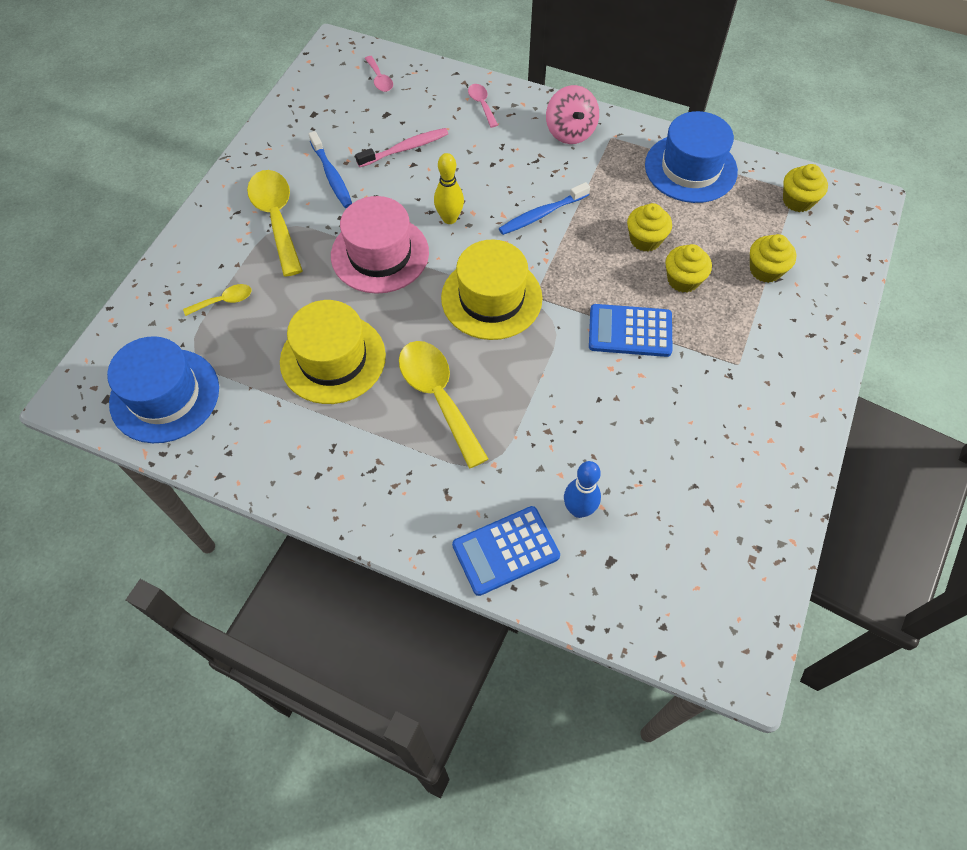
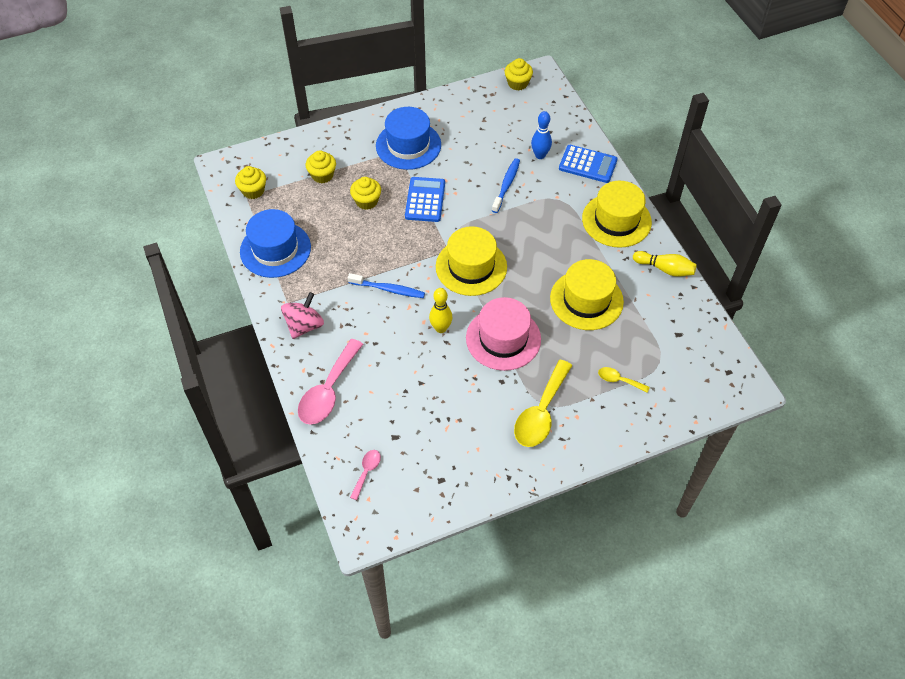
camera: 135 degrees left, 5 degrees down
(165, 395) = (694, 349): blue hat -> blue hat (408, 145)
(273, 471) = (665, 269): none -> yellow bowling pin
(331, 175) = (478, 417): blue toothbrush -> blue toothbrush (506, 185)
(390, 492) = (616, 220): none -> yellow hat
(404, 149) = (413, 398): pink toothbrush -> none
(438, 396) = (551, 242): yellow spoon -> none
(481, 104) = (328, 391): pink spoon -> pink spoon, size x2.04
(630, 331) = (425, 200): blue calculator -> blue calculator turned 135 degrees counterclockwise
(645, 239) = (355, 233): yellow cupcake -> yellow cupcake (517, 83)

